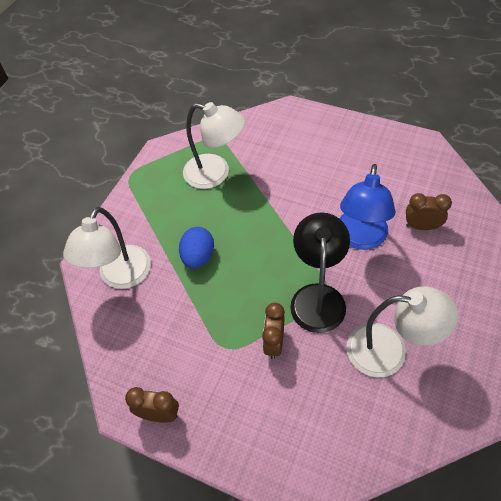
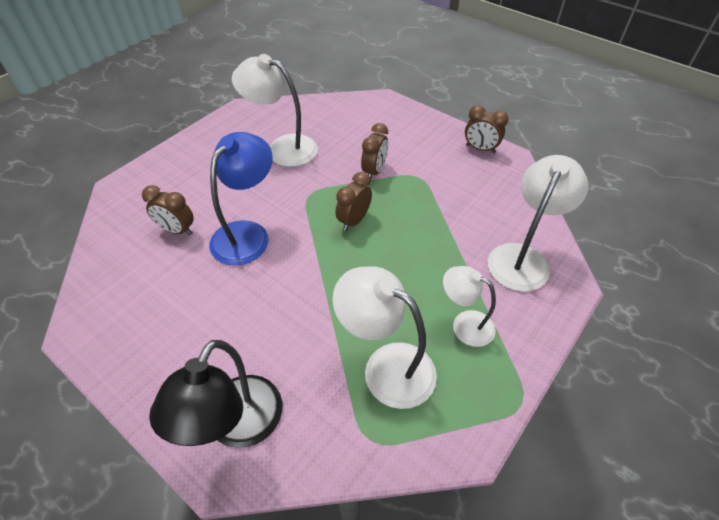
camera: 170 degrees left, 5 degrees down
(167, 211) = (464, 324): none -> white lamp
(198, 257) = (430, 257): blue egg -> none
(274, 275) = (354, 221): none -> brown clock
(318, 296) = (320, 194): black lamp -> black lamp (237, 427)

